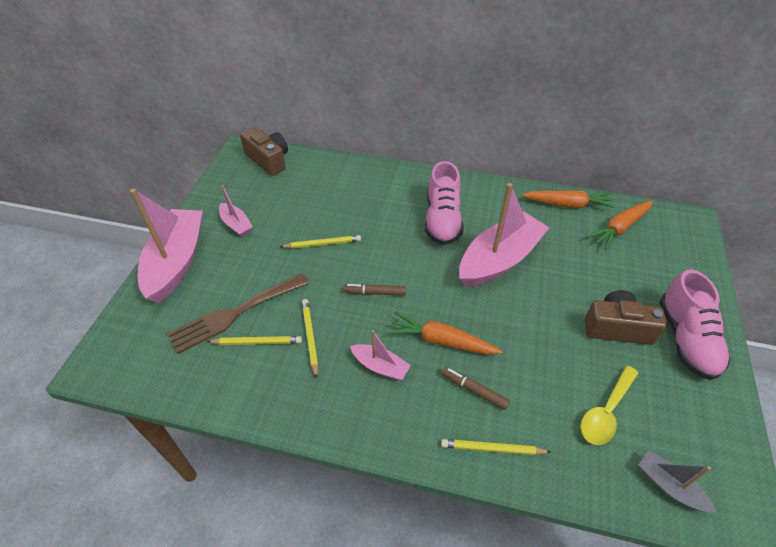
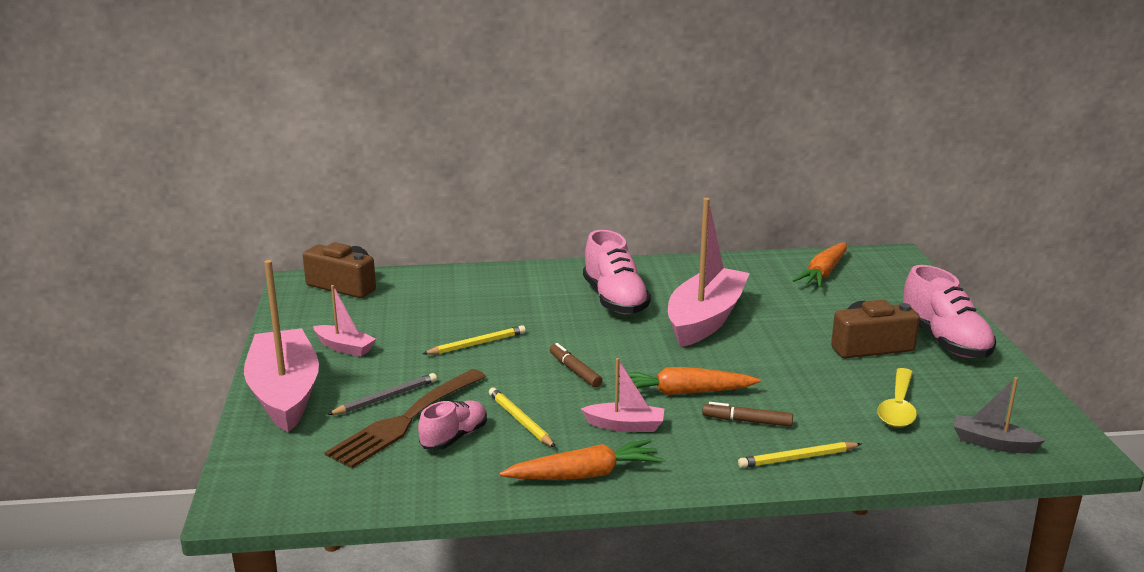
camera: 20 degrees left, 25 degrees down
(235, 285) = (386, 398): none -> grey pencil
(257, 342) = (454, 437): yellow pencil -> pink shoe
(375, 293) = (575, 371): brown marker -> brown marker turned 75 degrees clockwise
(568, 204) = (754, 264): orange carrot -> orange carrot (584, 474)

